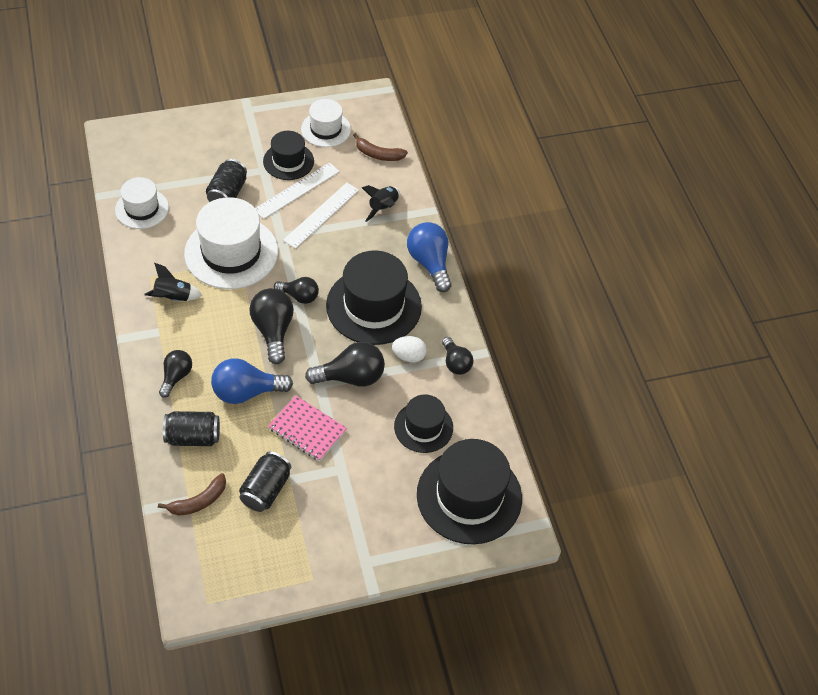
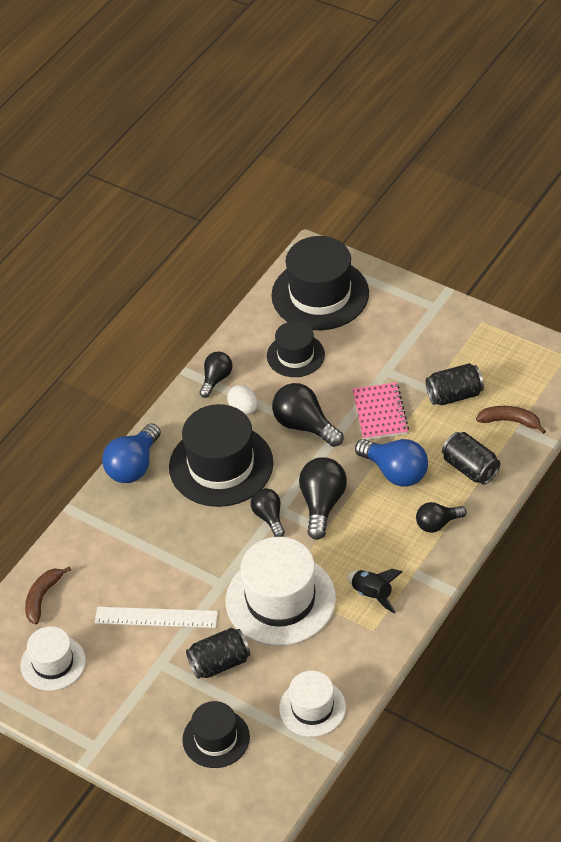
camera: 125 degrees left, 5 degrees down
(273, 331) = (322, 504): black light bulb -> black light bulb turned 150 degrees clockwise
(288, 161) = (128, 654): black hat -> black hat (216, 738)
(321, 215) = (164, 576): white ruler -> none
(378, 154) = (42, 597): brown banana -> brown banana turned 135 degrees counterclockwise
(383, 208) = (106, 542): black rocket -> none

